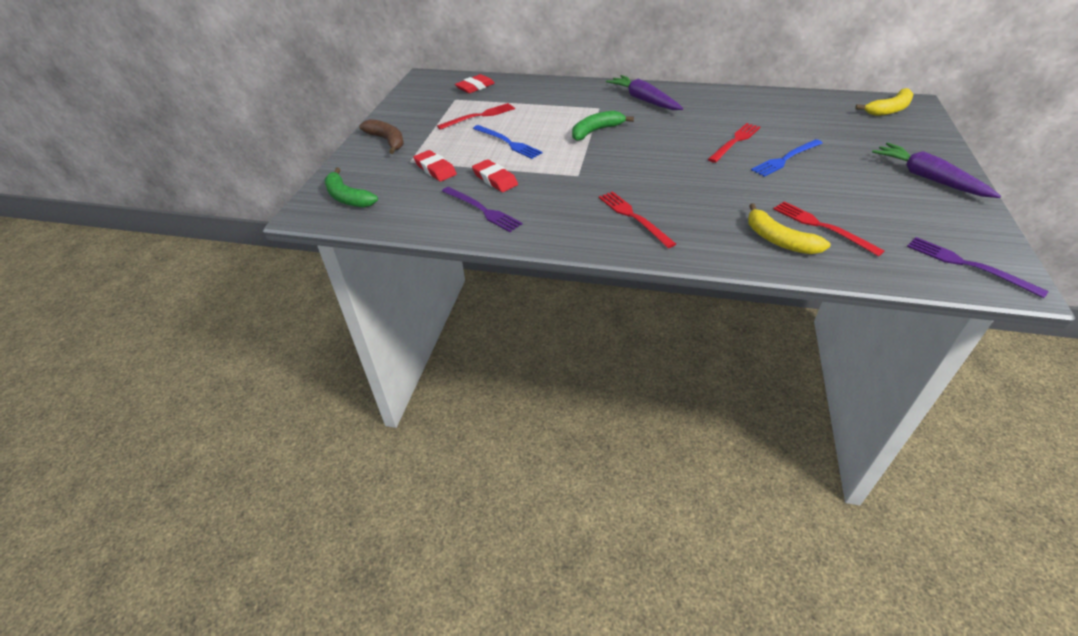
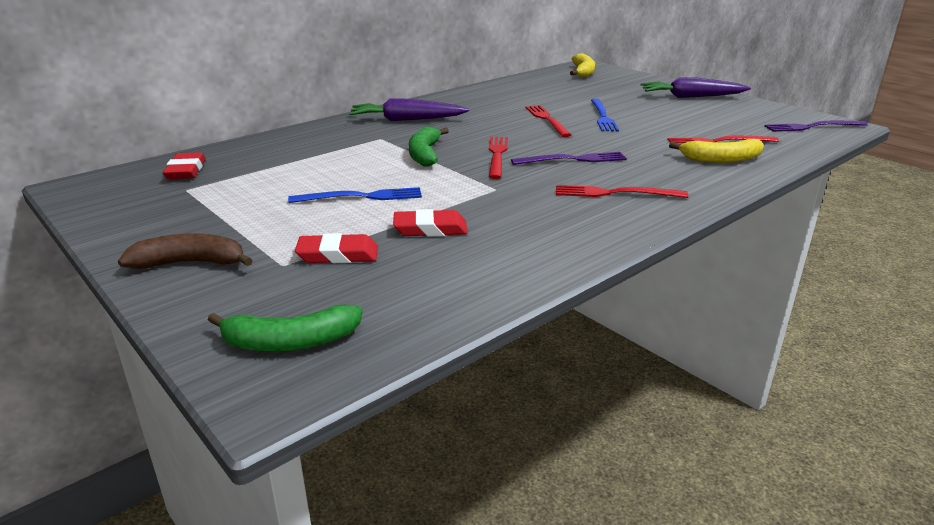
camera: 55 degrees left, 15 degrees down
(479, 116) = (264, 191): red fork -> red fork (497, 155)
(482, 210) = (488, 257): purple fork -> purple fork (573, 160)

